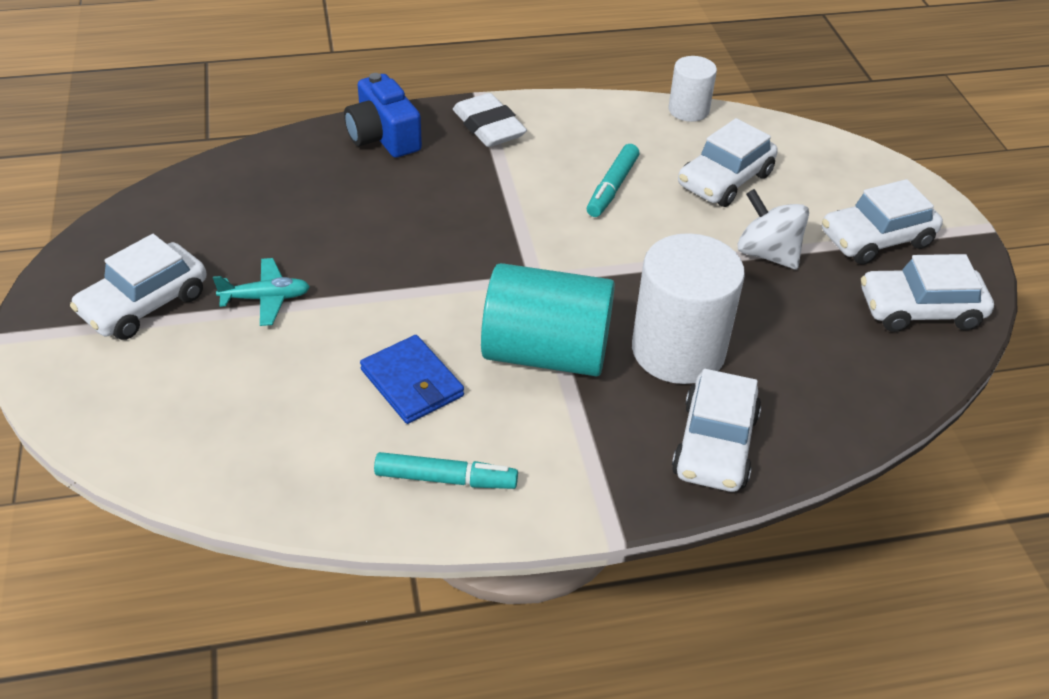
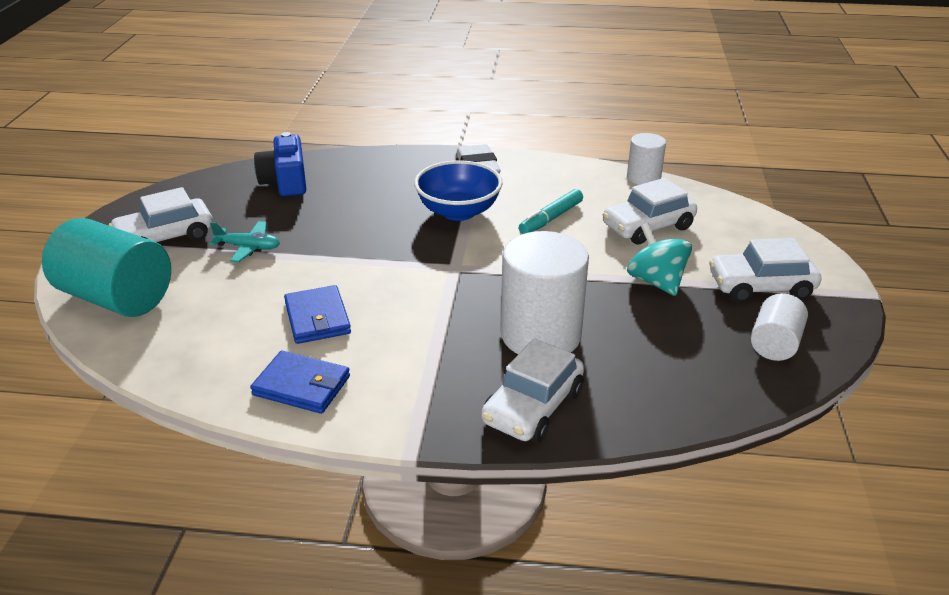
camera: 20 degrees right, 10 degrees down
(383, 136) = (395, 163): blue camera -> blue camera (285, 182)
(446, 479) = (302, 386): turquoise marker -> blue wallet
(499, 197) = (458, 212): none -> blue bowl
(546, 353) = (432, 317): turquoise cylinder -> turquoise cylinder (117, 298)
(767, 254) = (656, 281): white spinning top -> turquoise spinning top
(920, 310) = (774, 344): white car -> white cylinder

